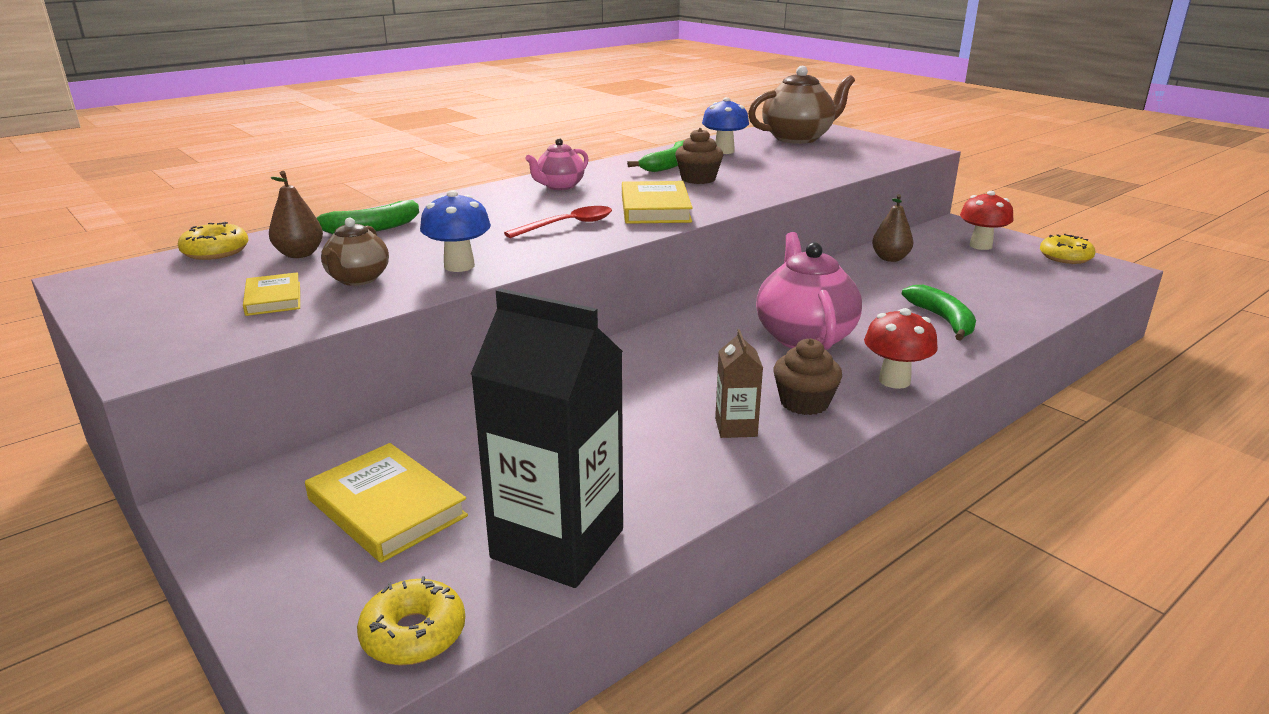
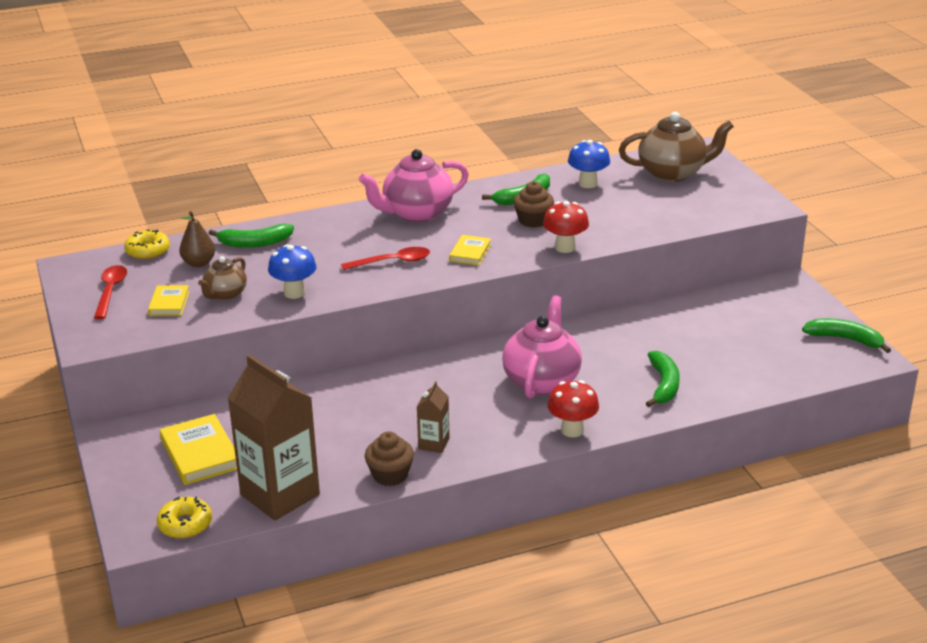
camera: 20 degrees right, 5 degrees up
(170, 297) = (110, 291): none -> red spoon
(557, 544) = (280, 495): black carton -> brown carton
(559, 186) = (416, 213): pink teapot -> pink teapot, size x1.77
(655, 208) = (470, 253): yellow book -> yellow book, size x0.60
(804, 403) = (493, 435): brown cupcake -> brown cupcake (390, 475)
(890, 258) = (685, 314): brown pear -> none
(980, 246) = (782, 313): red mushroom -> red mushroom (565, 247)
(1065, 257) = (845, 339): yellow donut -> green banana

